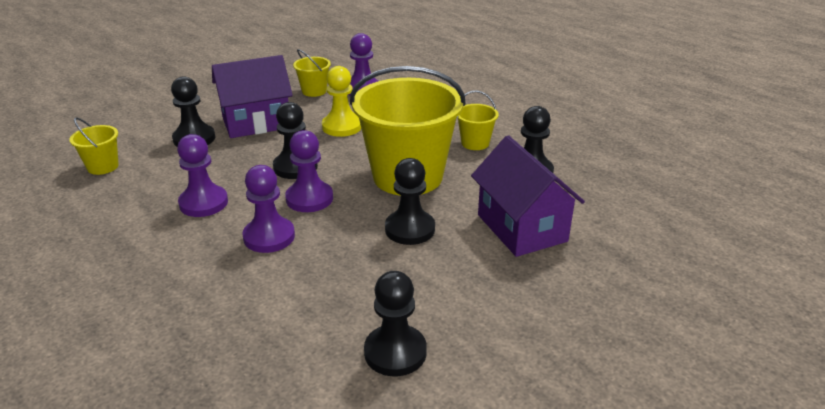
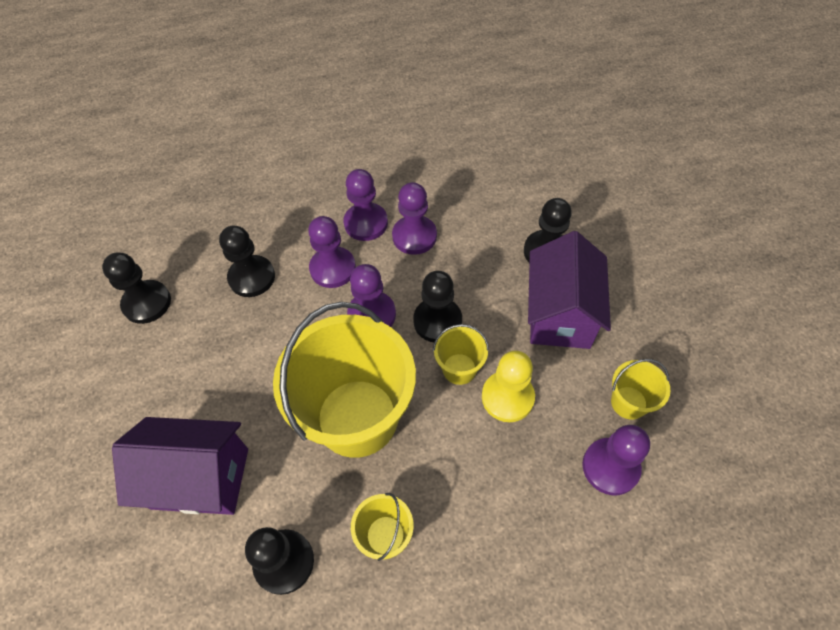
camera: 120 degrees right, 25 degrees up
(103, 166) = (521, 179): yellow bucket -> yellow bucket (459, 369)
(197, 236) = (366, 223): none -> purple pawn
(410, 229) = (269, 376): black pawn -> black pawn (252, 277)

